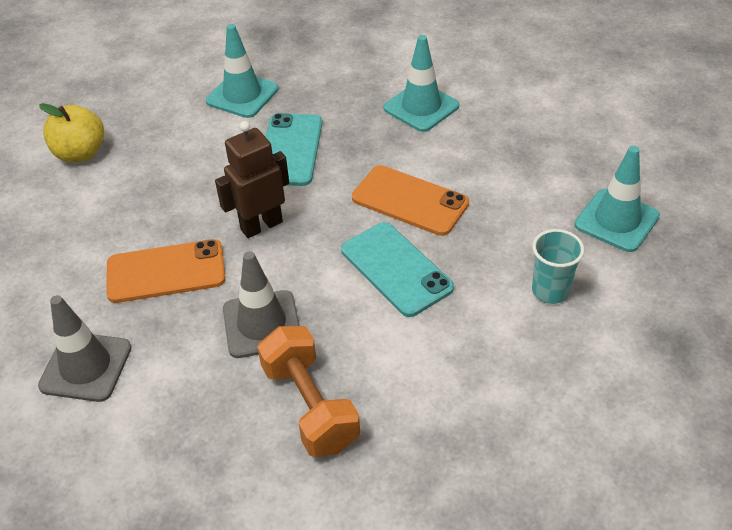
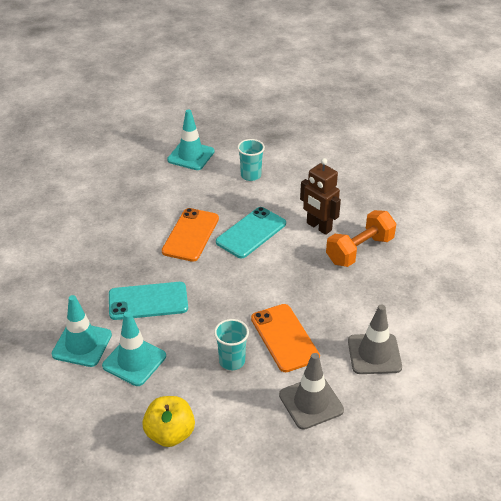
camera: 105 degrees left, 5 degrees down
(153, 214) = (232, 361): none -> turquoise cup
(261, 225) = (229, 299): brown robot -> brown robot (318, 227)
(262, 324) = (312, 281): grey traffic cone -> grey traffic cone (311, 402)
(421, 107) = (92, 242): turquoise traffic cone -> turquoise traffic cone (134, 361)

